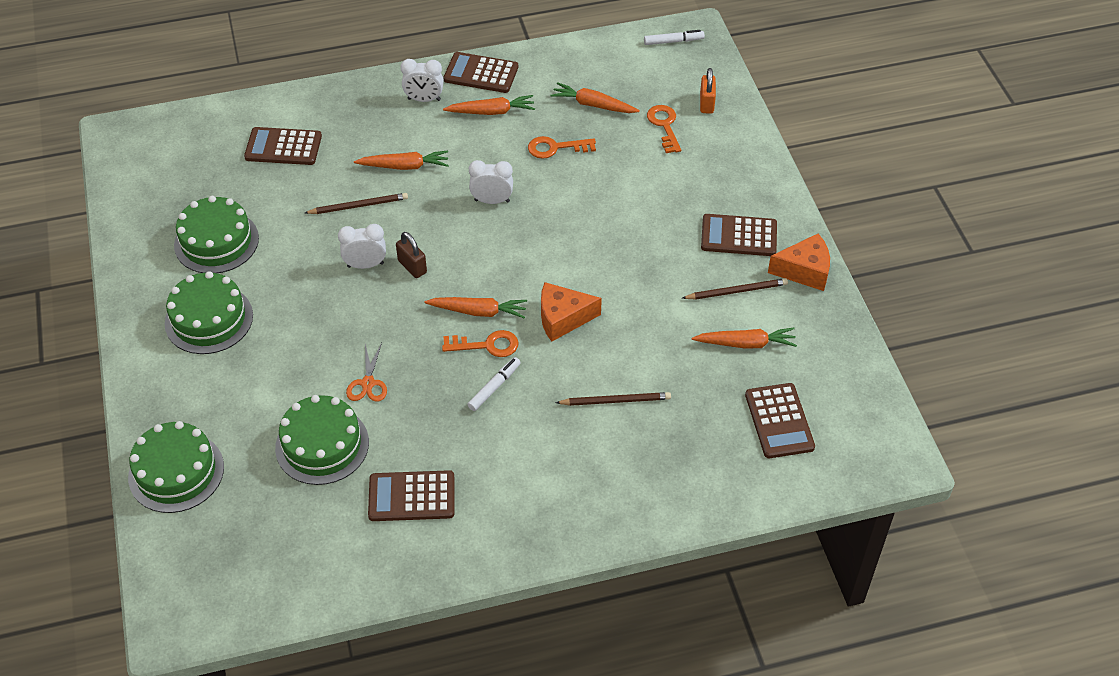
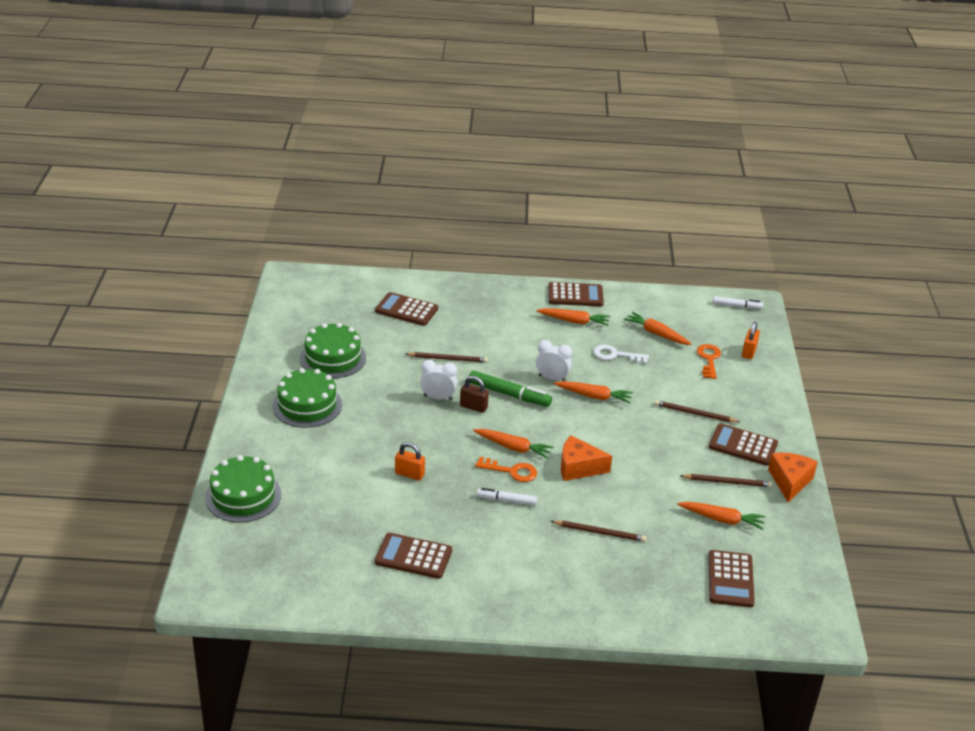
camera: 15 degrees right, 15 degrees down
(322, 445) = (358, 505): green cake -> none
(368, 383) = (409, 474): orange scissors -> orange padlock
(404, 166) = (493, 341): orange carrot -> orange carrot (594, 396)
(412, 267) = (473, 407): brown padlock -> brown padlock turned 45 degrees counterclockwise
(424, 99) = (525, 302): white clock -> none
(448, 237) = (509, 394): none -> green marker
(481, 73) = (575, 295): brown calculator -> brown calculator turned 150 degrees clockwise
(494, 387) = (506, 500): white marker -> white marker turned 135 degrees counterclockwise
(555, 148) = (615, 355): orange key -> white key
(671, 206) = (694, 413): none -> brown pencil
(804, 271) = (789, 481): orange cheese -> orange cheese turned 90 degrees counterclockwise

